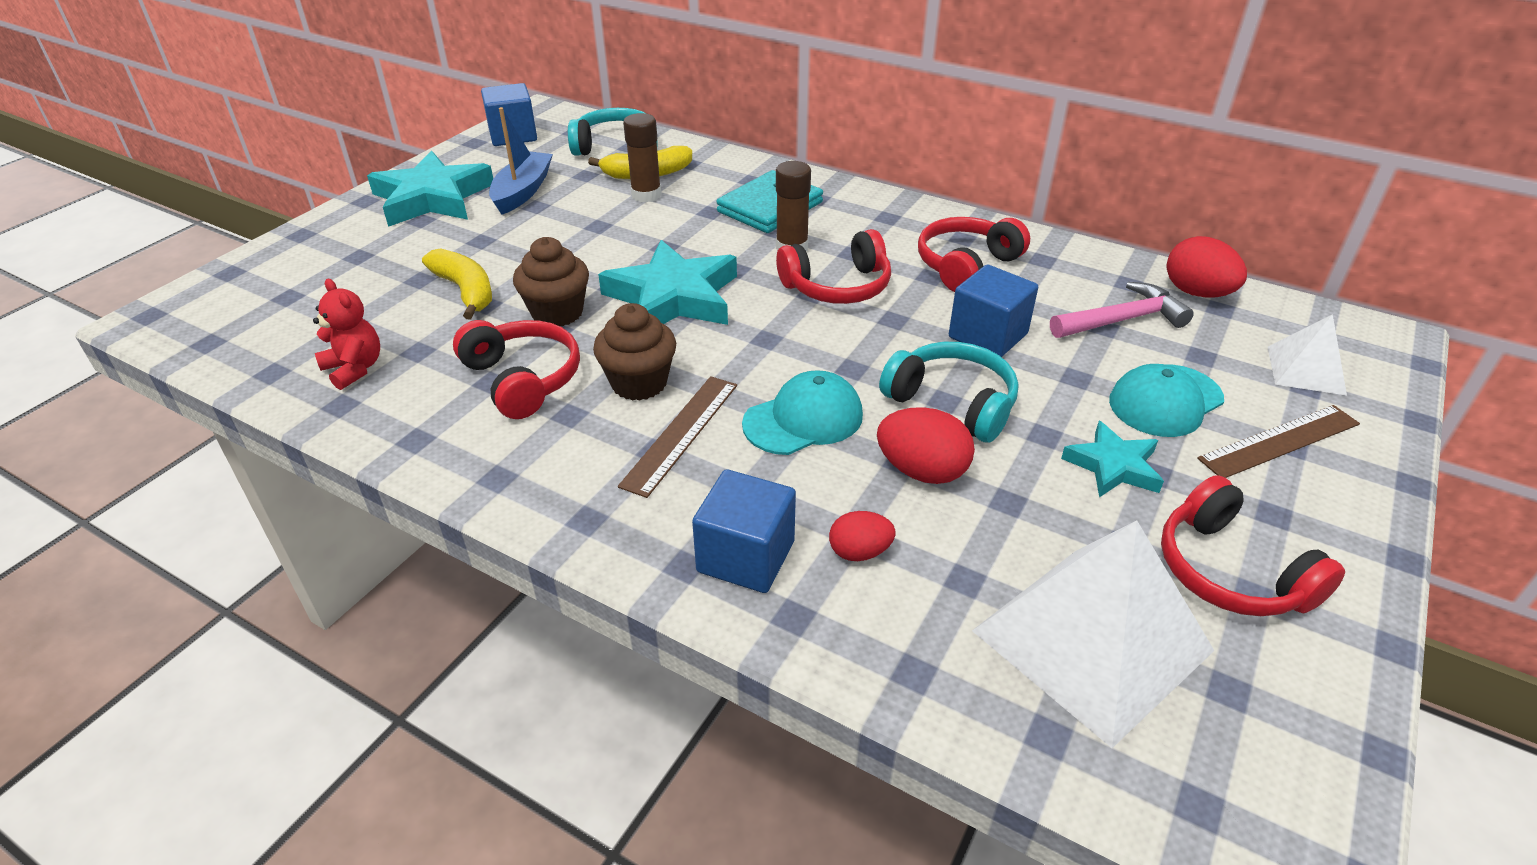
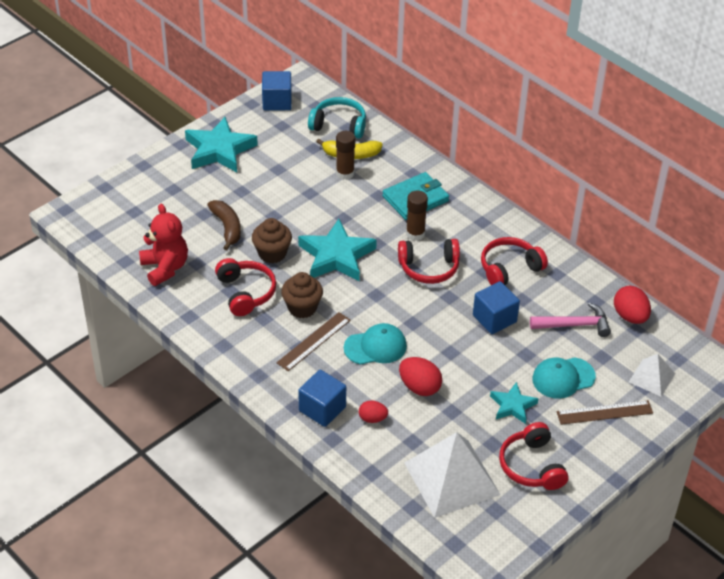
camera: 15 degrees right, 5 degrees up
(354, 369) = (165, 268): red teddy bear -> red teddy bear, size x1.52
(466, 291) = (227, 227): yellow banana -> brown banana
(523, 191) = (273, 155): blue boat -> none
(952, 403) = (453, 354): turquoise headphones -> none

